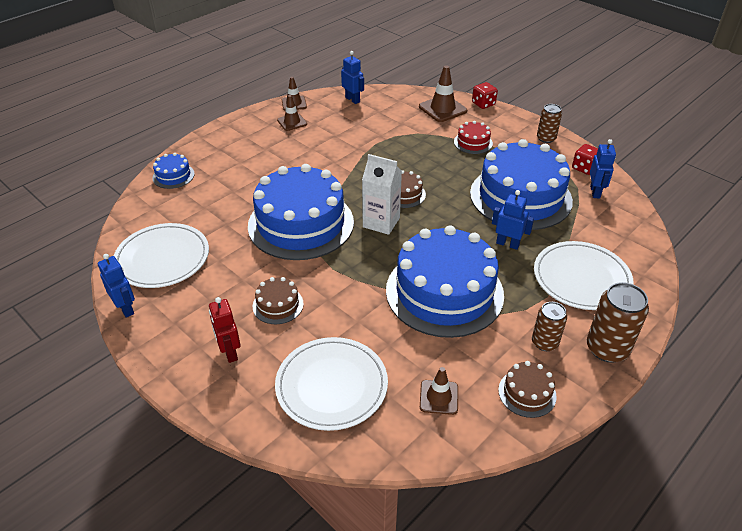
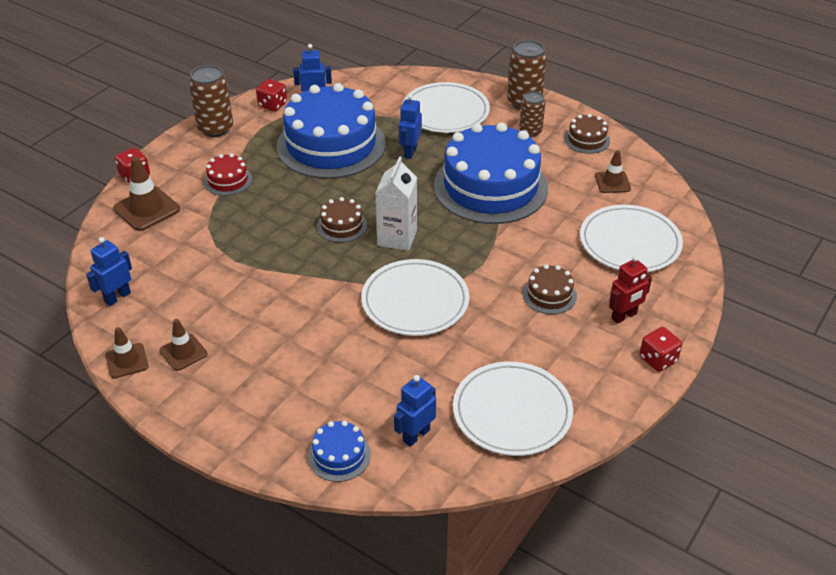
camera: 100 degrees left, 0 degrees up
(126, 308) = (602, 418): blue robot -> blue robot (416, 435)
(166, 363) = (658, 359): none -> red dice
(301, 224) = (415, 301): blue cake -> white plate
(546, 138) = (215, 128): brown can -> brown can, size x1.57

